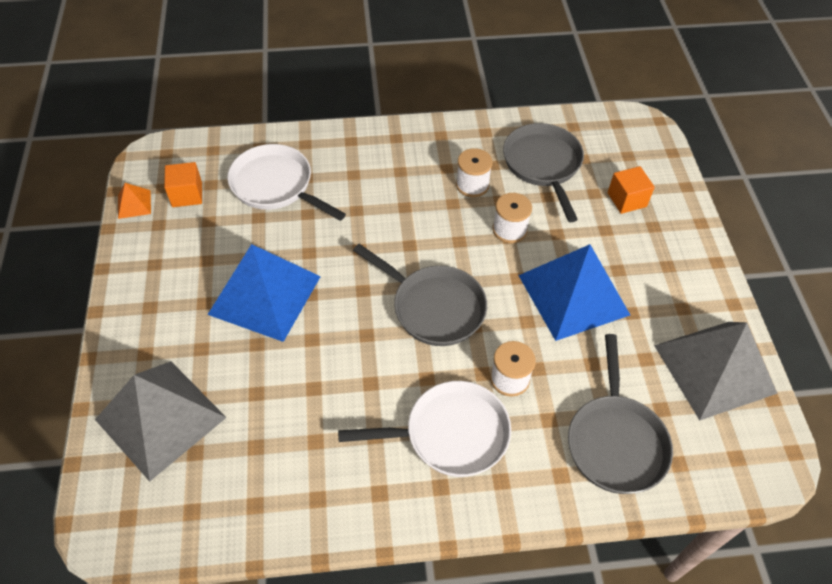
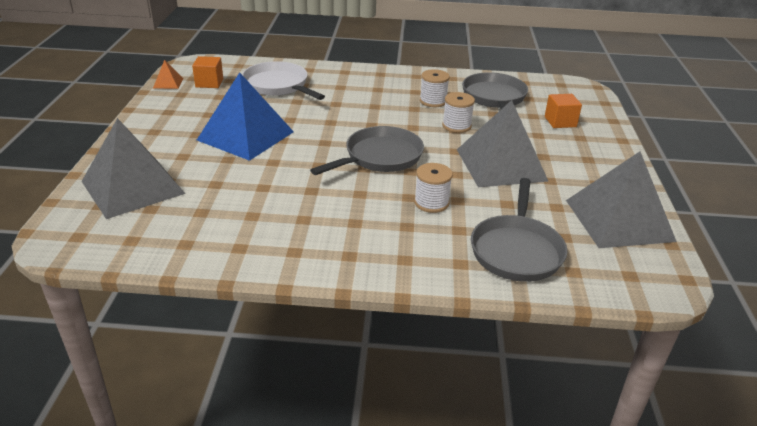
camera: 10 degrees right, 20 degrees down
(433, 307) = (379, 157): grey pan -> grey pan turned 90 degrees counterclockwise
(450, 434) = (368, 226): white pan -> none
(573, 294) = (500, 164): blue pyramid -> grey pyramid

